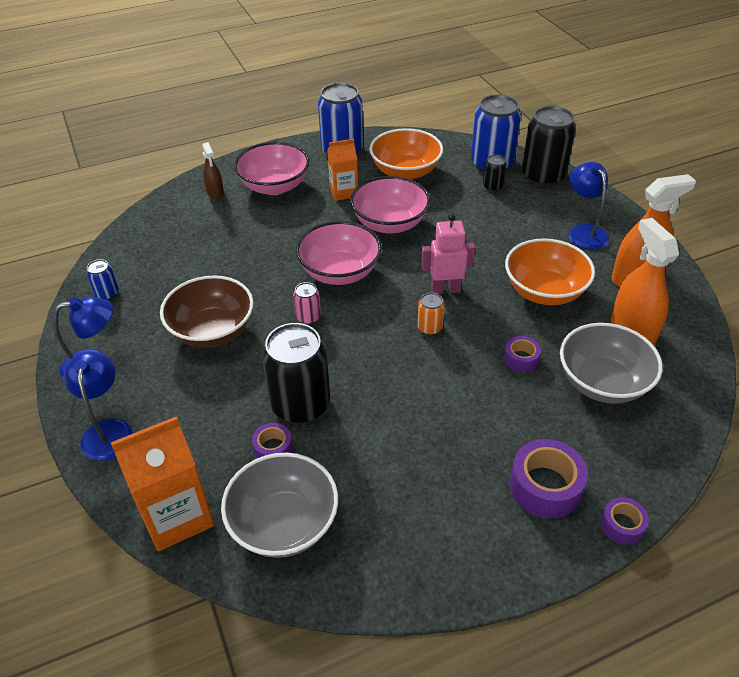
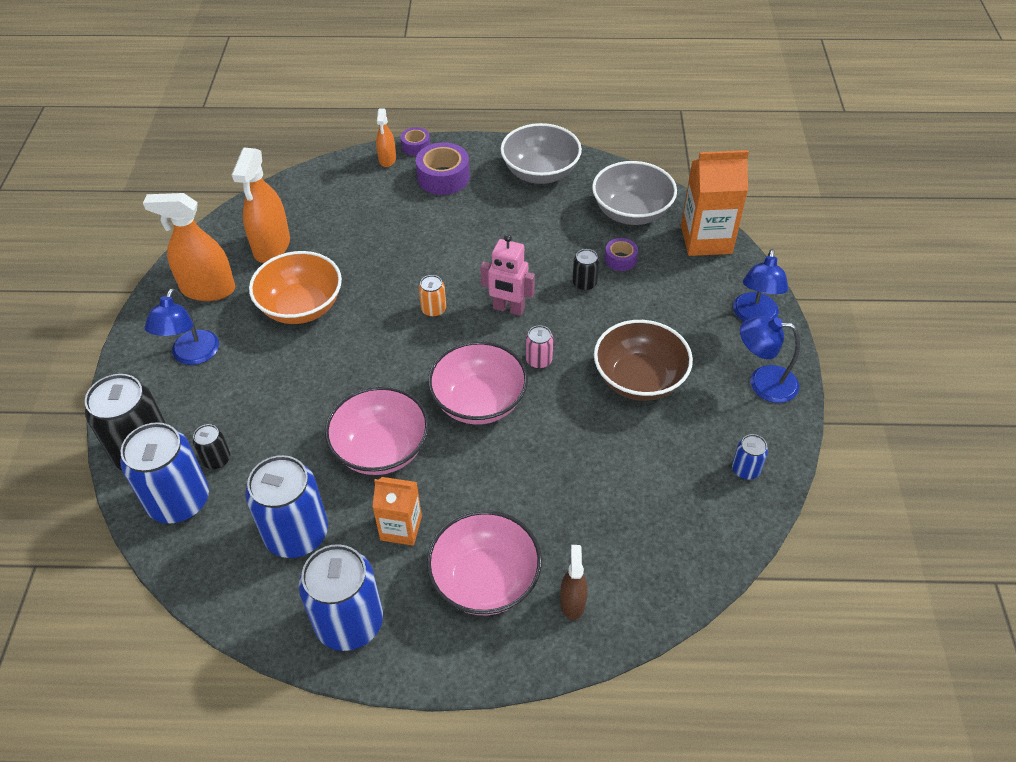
camera: 155 degrees left, 5 degrees up
(300, 404) = (584, 283): black can -> black can, size x0.47
(405, 172) = (296, 534): orange bowl -> blue can
(445, 289) = (388, 342): pink robot -> pink robot (508, 309)
(521, 359) = (381, 257): purple tape -> none
(602, 383) = (338, 220): grey bowl -> grey bowl (540, 173)
(634, 487) = (387, 159): none -> orange spray bottle

